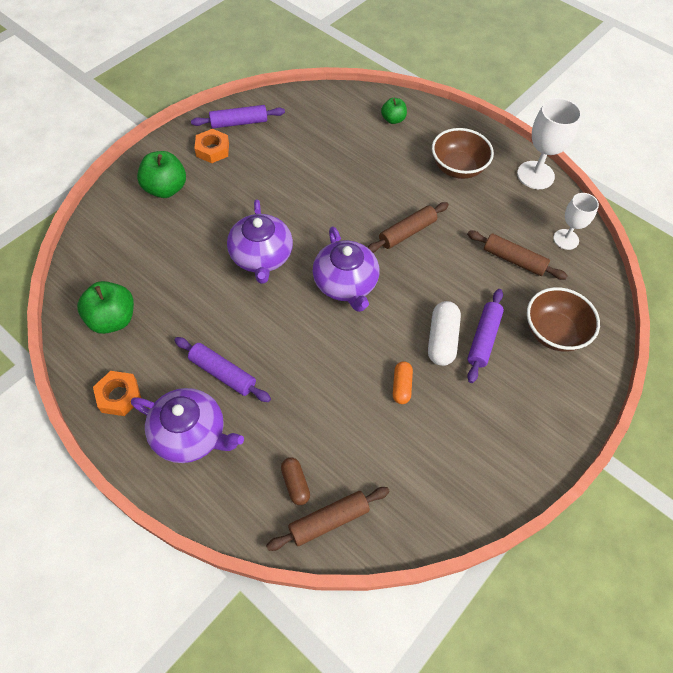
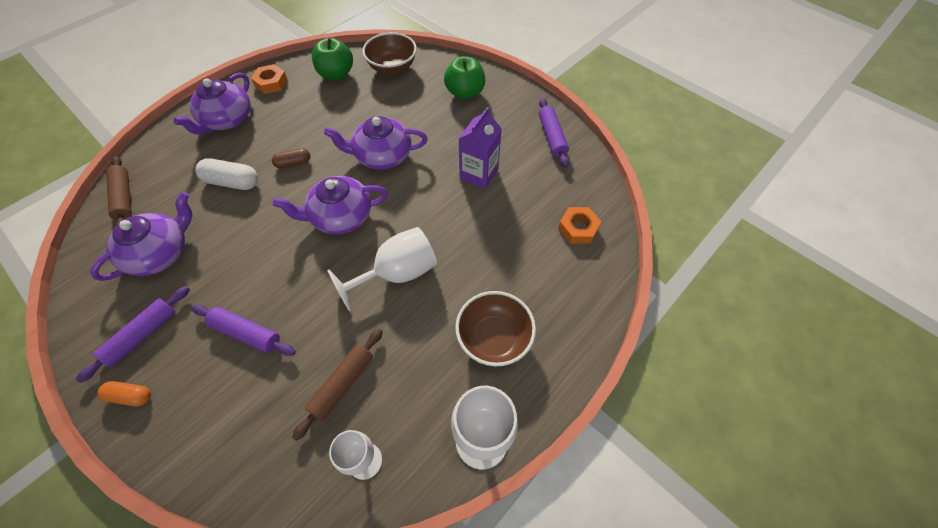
camera: 95 degrees right, 0 degrees up
(212, 150) = (513, 120): orange nut -> orange nut (578, 228)
(223, 373) = (272, 135): purple rolling pin -> purple rolling pin (142, 335)
(288, 177) = (479, 174): none -> purple carton
(295, 484) = (162, 178): brown capsule -> brown capsule (293, 163)
(393, 119) = (573, 273): green apple -> none
(401, 386) = (218, 254): orange capsule -> orange capsule (130, 396)
(406, 446) = (161, 253): none -> purple teapot
(407, 232) = (397, 273): brown rolling pin -> white goblet
(442, 340) = (257, 293): white capsule -> white capsule (232, 182)
(554, 332) = (233, 413): brown bowl -> brown bowl (392, 68)

